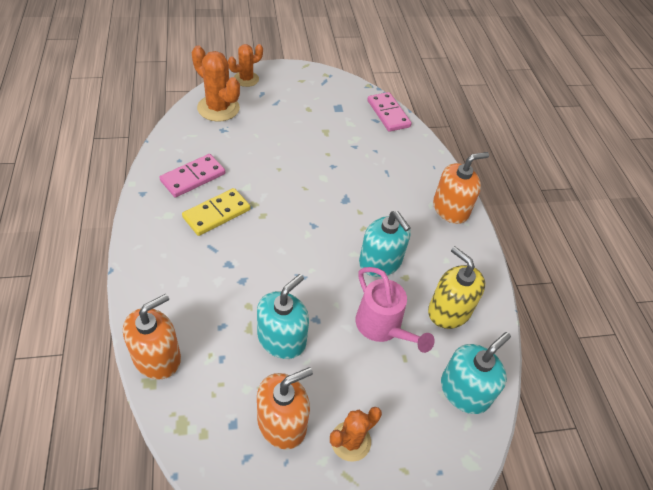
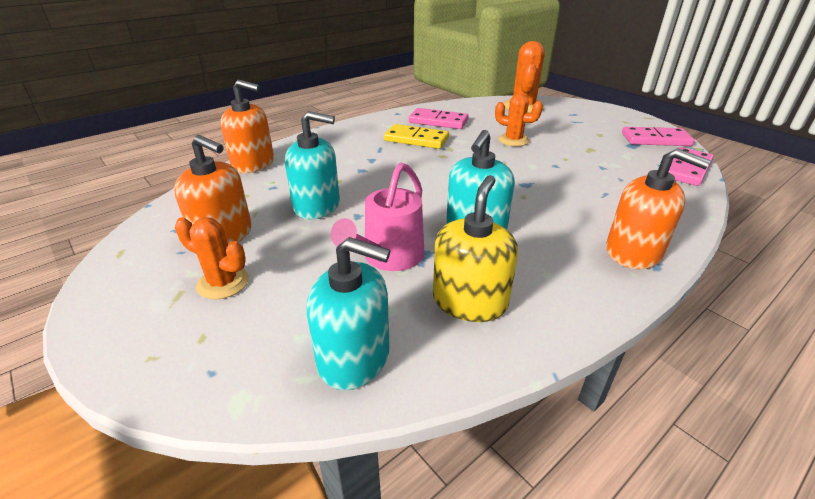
camera: 65 degrees right, 15 degrees down
(246, 79) = (575, 104): orange cactus -> orange cactus (513, 140)
(341, 92) = (655, 139): none -> pink domino

